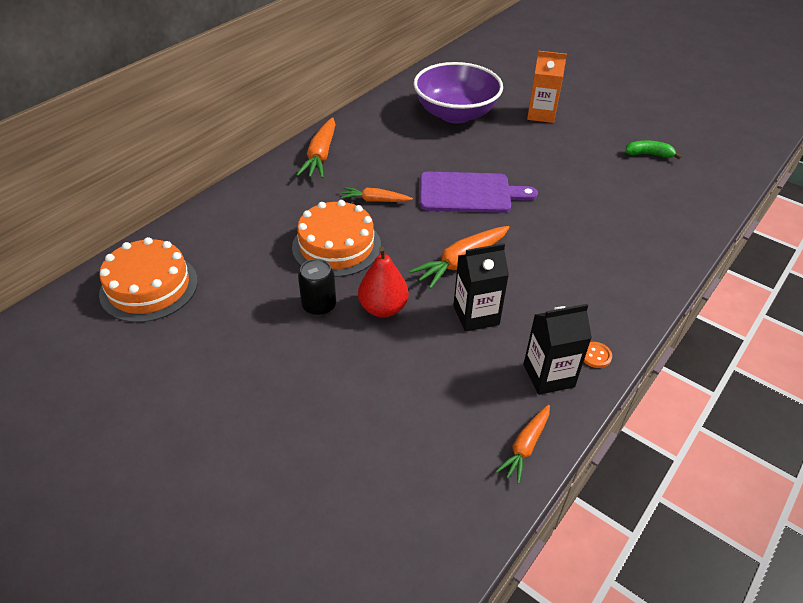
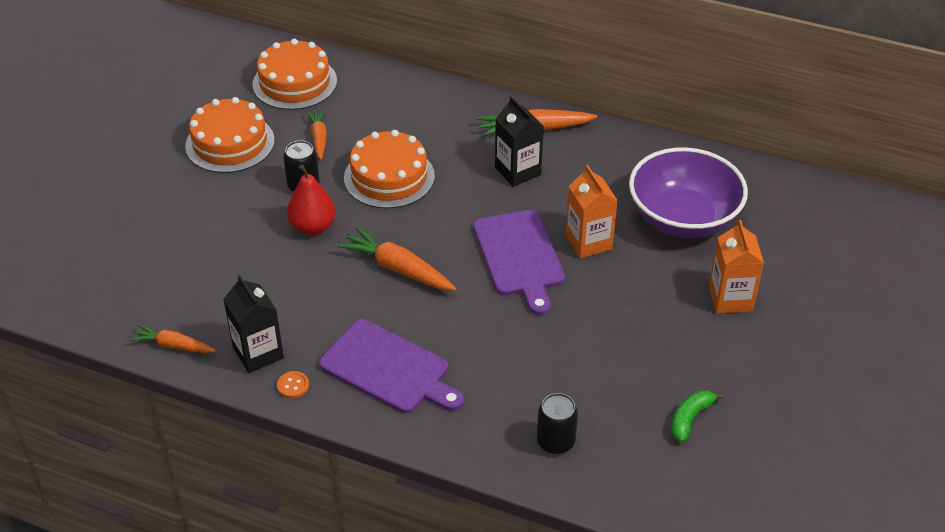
camera: 75 degrees right, 0 degrees up
(216, 354) = (230, 143): none -> orange cake
(375, 200) = (473, 187): orange carrot -> orange carrot (319, 138)
(465, 158) = (588, 242): none -> orange carton
(476, 315) = (323, 291): black carton -> black carton (518, 171)
(582, 289) = (388, 369): none -> purple cutting board
(648, 154) = (690, 418): green banana -> green banana turned 135 degrees counterclockwise
(668, 215) = (555, 441): none -> black can

